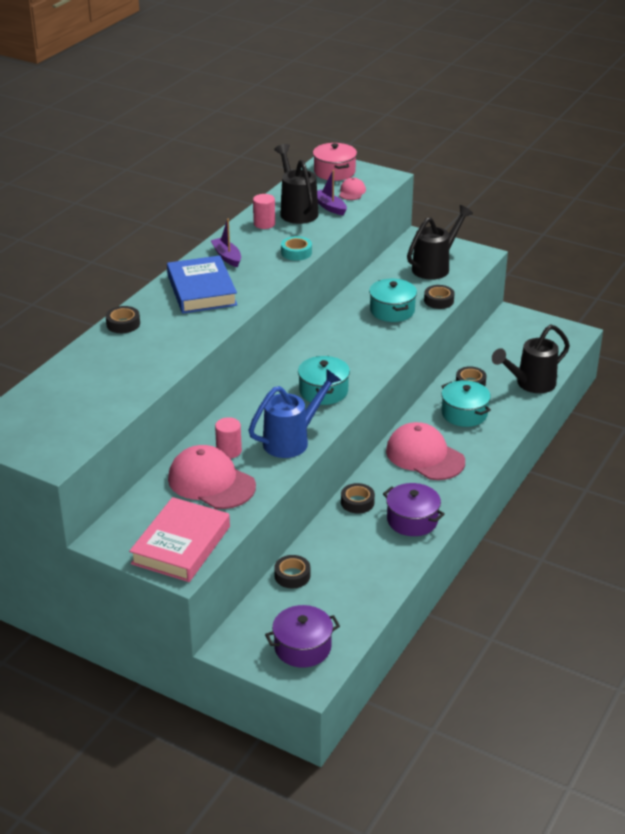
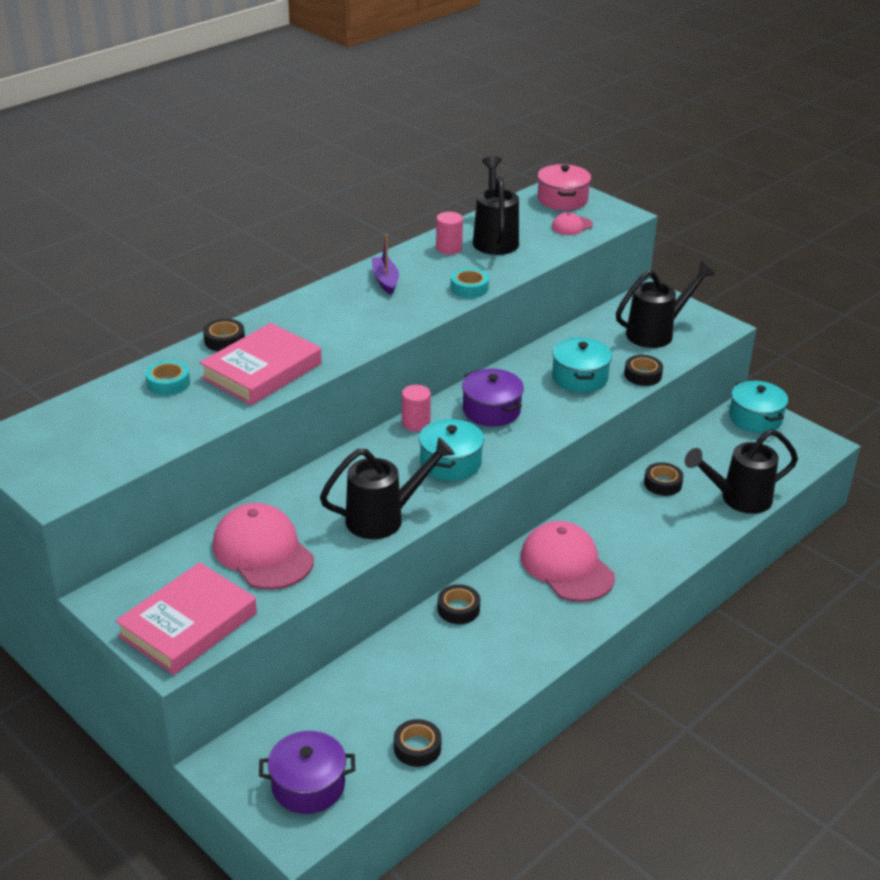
camera: 15 degrees right, 0 degrees up
(96, 364) = (168, 383): none -> turquoise tape
(166, 342) = (262, 371): none -> pink book
(201, 290) = (335, 315): blue book -> none
(229, 451) = (302, 516): pink cylinder -> pink cylinder (416, 423)
(292, 440) = (384, 518): blue watering can -> black watering can
(292, 575) = (338, 687): black tape -> black tape (417, 748)
(329, 207) = (536, 240): purple boat -> none
(352, 192) = (571, 226): pink cap -> pink cap turned 150 degrees counterclockwise
(412, 520) = (516, 646): purple pot -> purple pot (491, 410)
(464, 413) = (639, 521): turquoise pot -> turquoise pot (755, 418)

